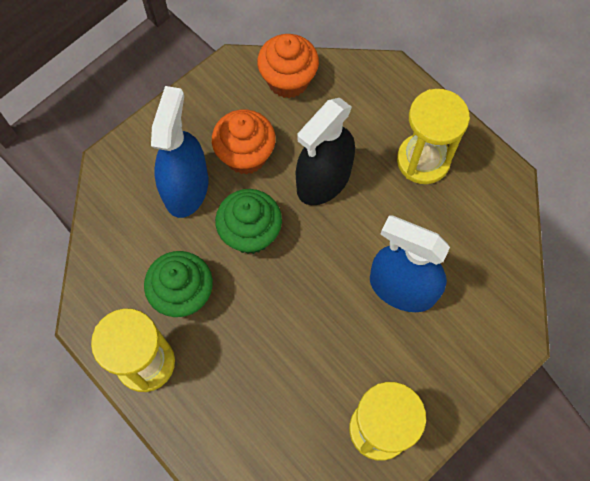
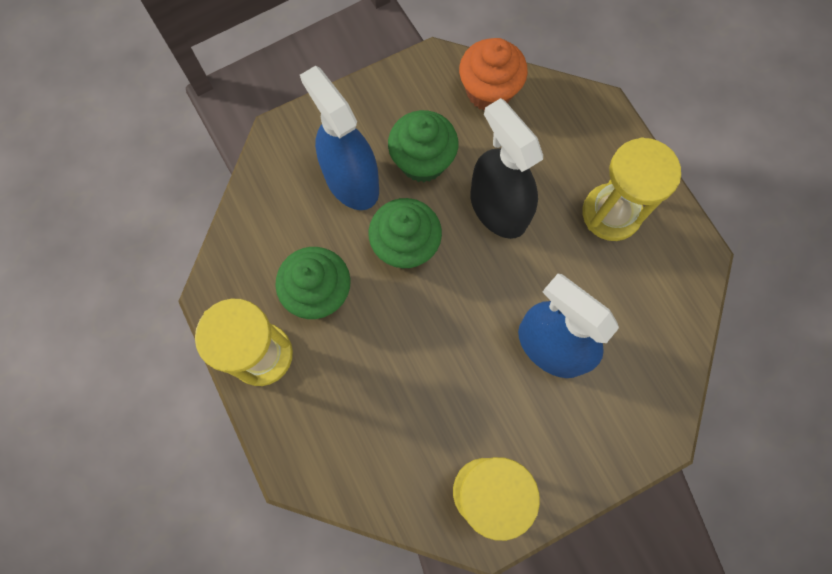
camera: 15 degrees right, 5 degrees up
(186, 188) = (351, 181): blue spray bottle -> blue spray bottle turned 60 degrees counterclockwise
(245, 155) = (422, 161): orange cupcake -> green cupcake
(323, 180) = (498, 208): black spray bottle -> black spray bottle turned 90 degrees clockwise

